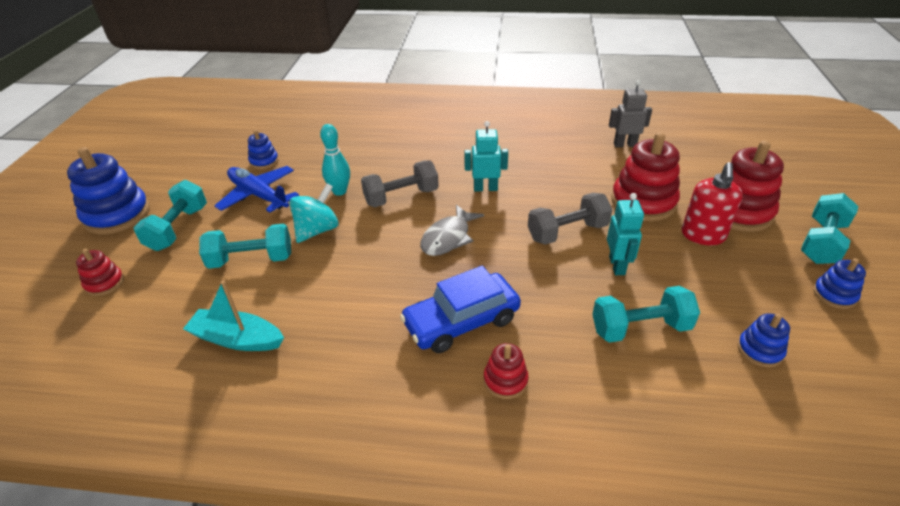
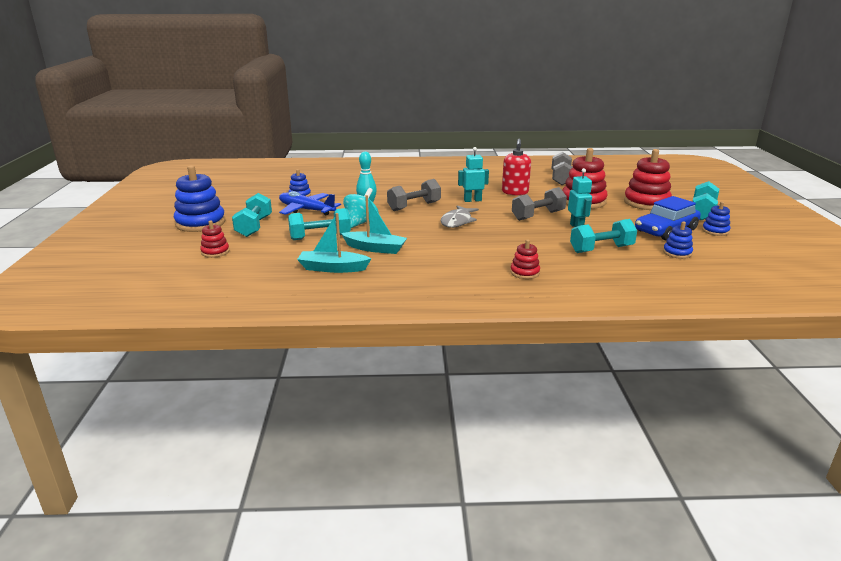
camera: 10 degrees left, 15 degrees down
(313, 295) = (375, 248): none -> turquoise boat
(461, 321) = (484, 253): blue car -> blue car (666, 230)
(625, 145) = (561, 178): grey robot -> grey dumbbell
(703, 235) = (627, 213): red soap dispenser -> red soap dispenser (515, 192)

